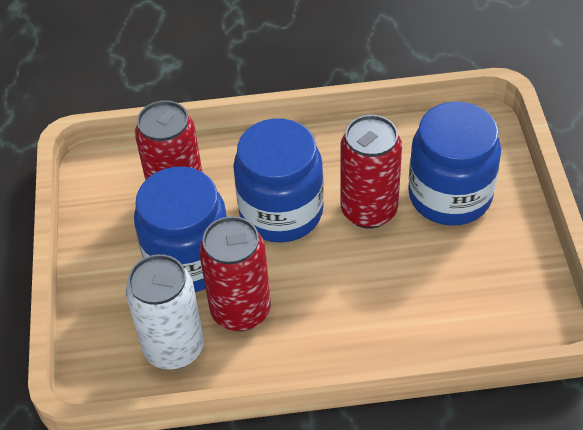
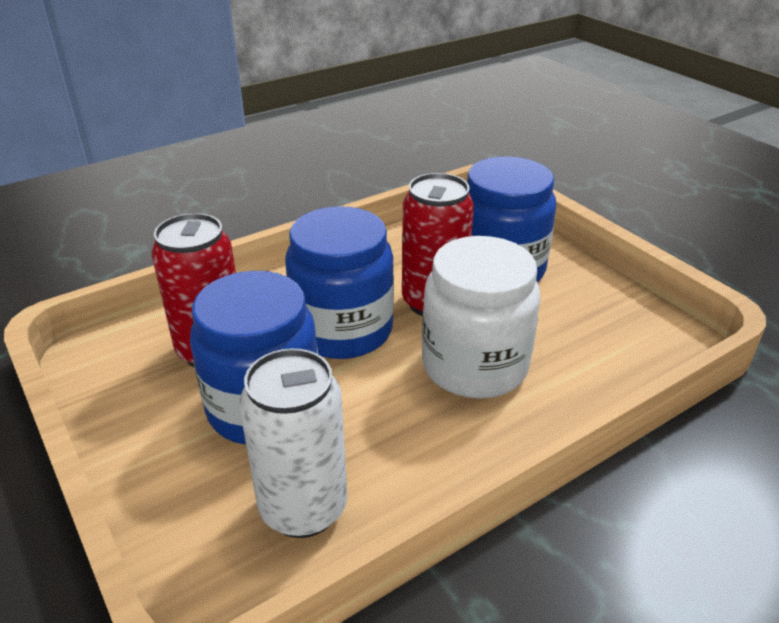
camera: 30 degrees left, 15 degrees down
(240, 310) = (362, 436): red can -> none
(359, 284) = (474, 366): none -> white jar

